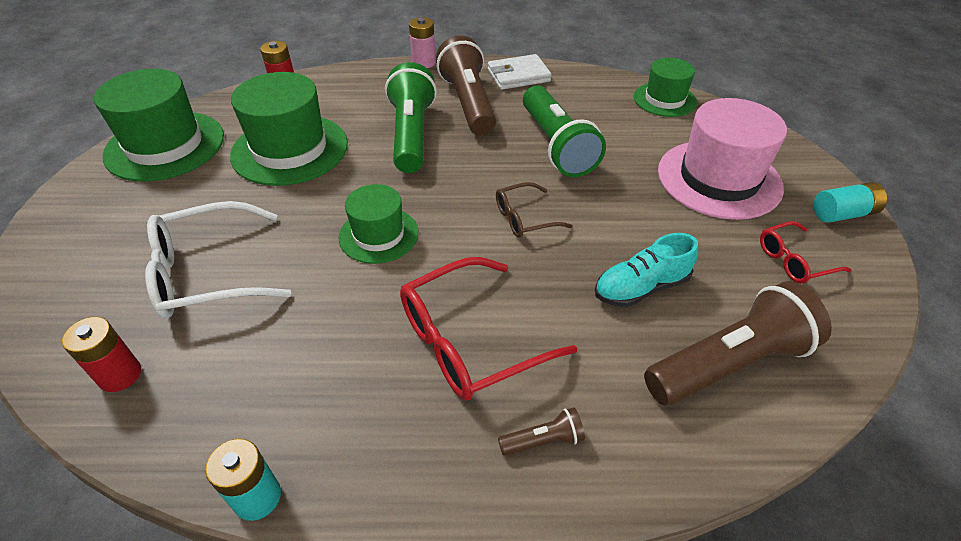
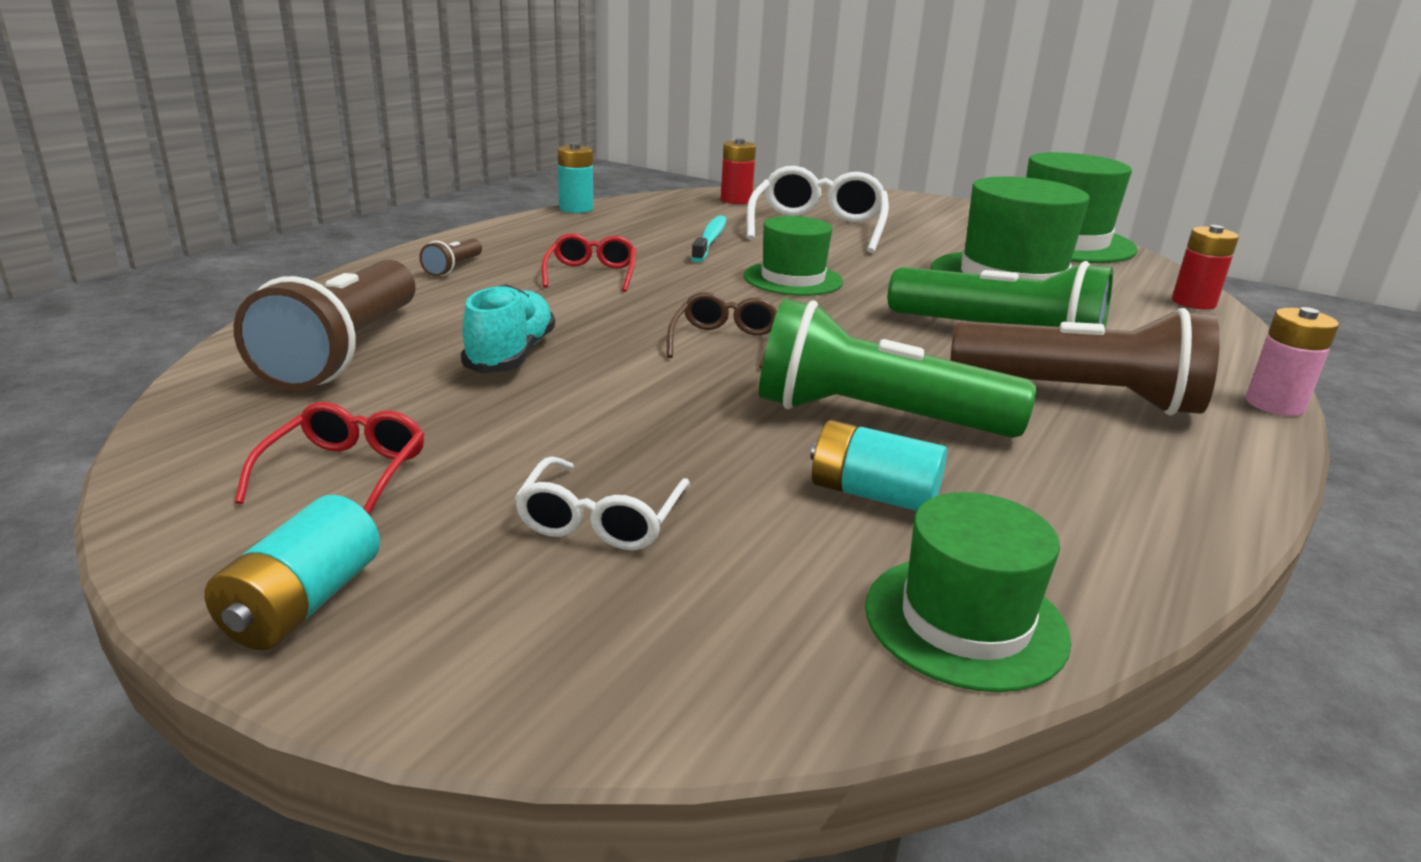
camera: 120 degrees right, 20 degrees down
(307, 320) = (710, 240): none -> turquoise toothbrush
(470, 341) = (591, 274): red glasses -> red glasses, size x0.55
(518, 76) = (1186, 474): white wallet -> none
(619, 130) = (873, 494): none -> turquoise battery
(719, 179) = (601, 520): pink hat -> white glasses

